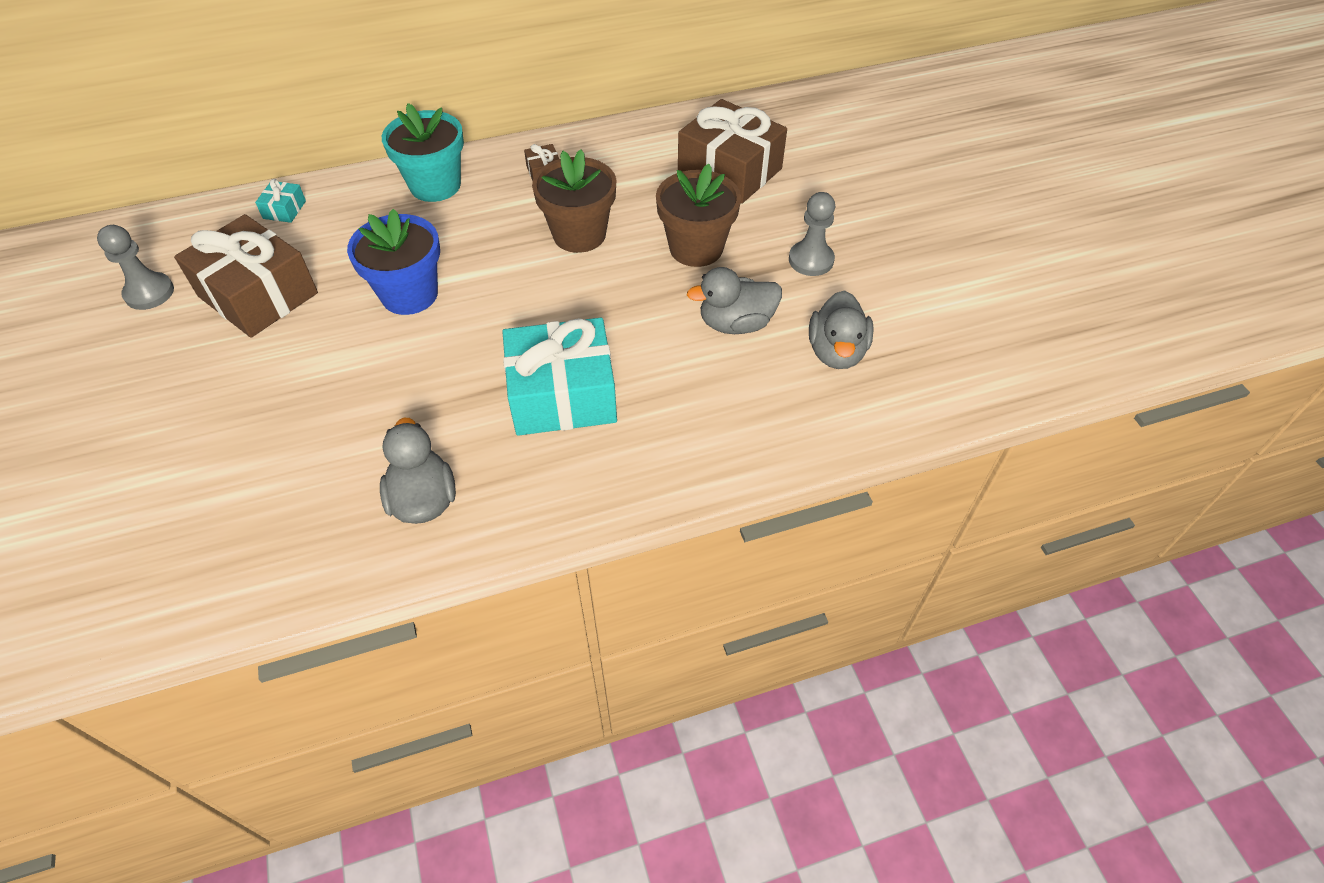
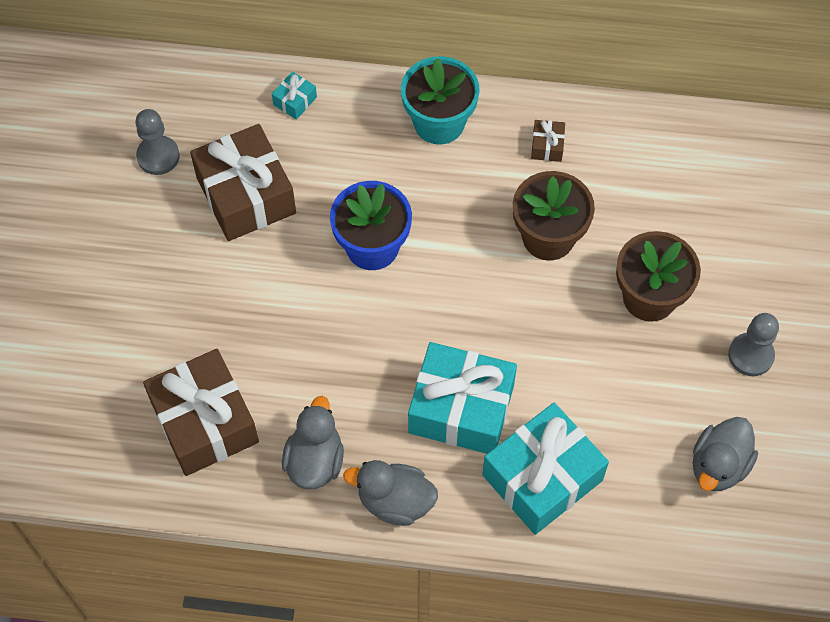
camera: 25 degrees right, 10 degrees up
(675, 424) = (542, 477): none -> turquoise gift
(729, 171) = (729, 214): brown gift -> brown gift (204, 422)
(736, 323) = (644, 397): grey duck -> grey duck (395, 501)

